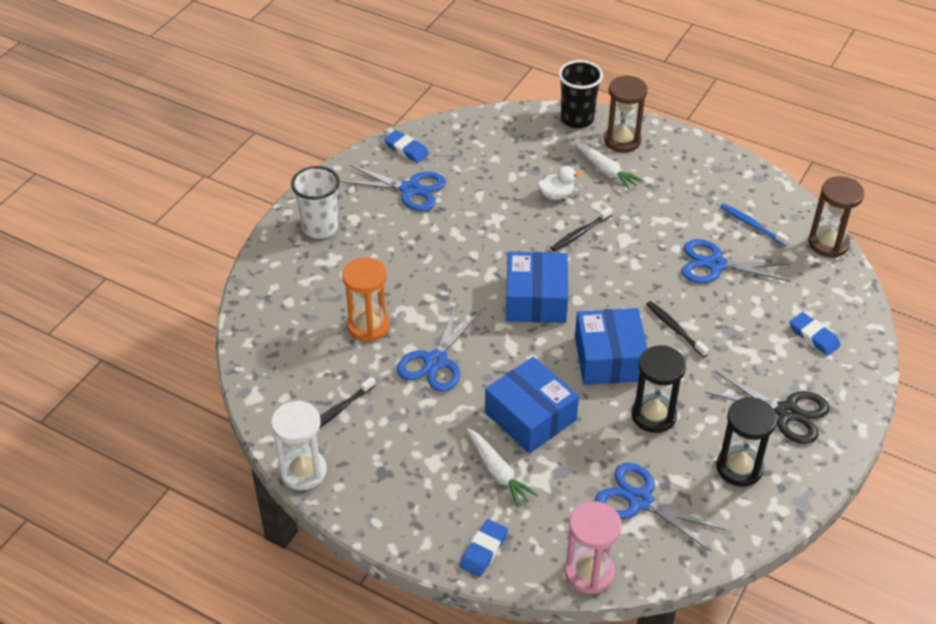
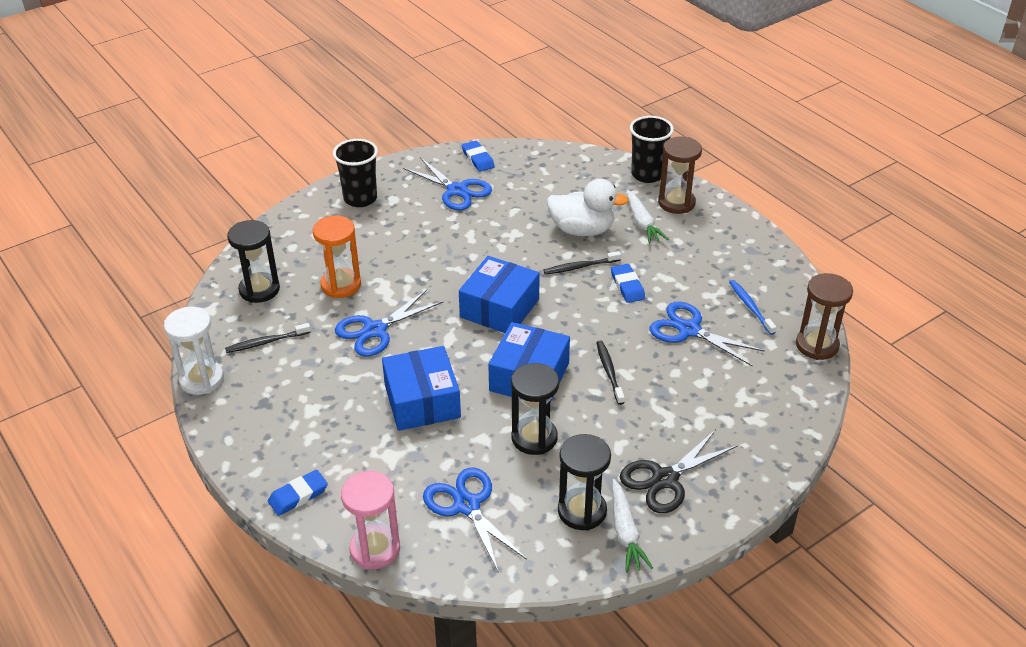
camera: 25 degrees right, 5 degrees down
(290, 358) = (259, 290): none -> black hourglass
(320, 227) = (360, 198): white cup -> black cup
(498, 472) = (359, 437): white carrot -> white carrot (625, 532)
(556, 195) = (582, 230): white duck -> white duck, size x1.82
(787, 412) = (665, 479): black scissors -> black scissors turned 90 degrees clockwise
(814, 336) = (742, 422): blue eraser -> blue eraser (627, 286)

